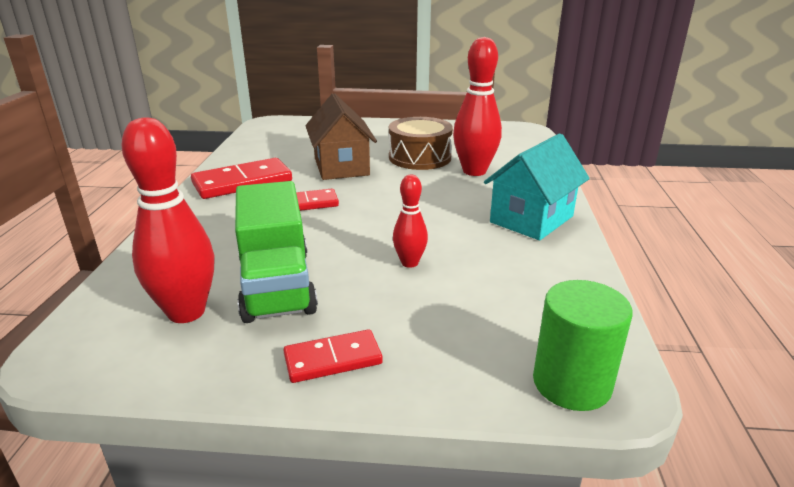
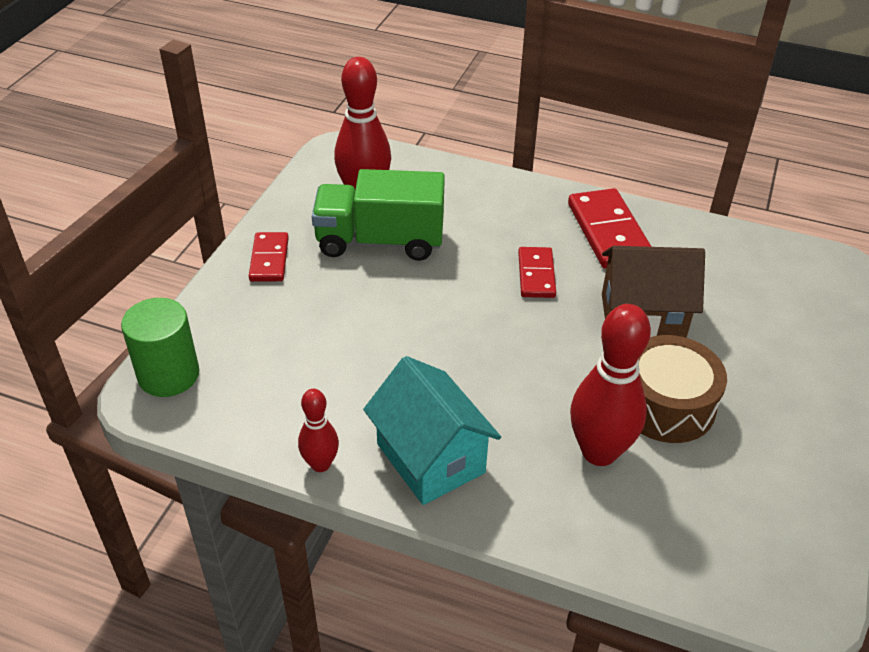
camera: 105 degrees right, 15 degrees up
(409, 263) = (378, 327): red bowling pin -> red bowling pin (320, 464)

